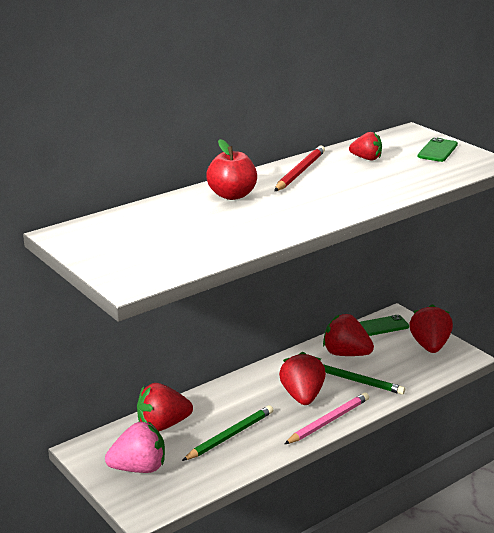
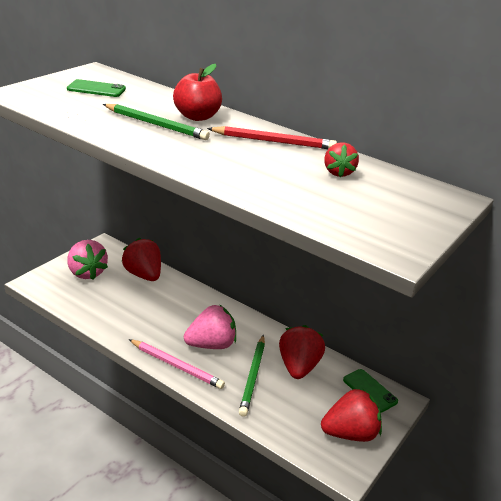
camera: 70 degrees right, 5 degrees up
(230, 436) = (138, 310): green pencil -> green pencil (156, 124)
(302, 396) = (211, 345): red strawberry -> pink strawberry
(437, 150) = (404, 215): green phone -> green phone (96, 89)

